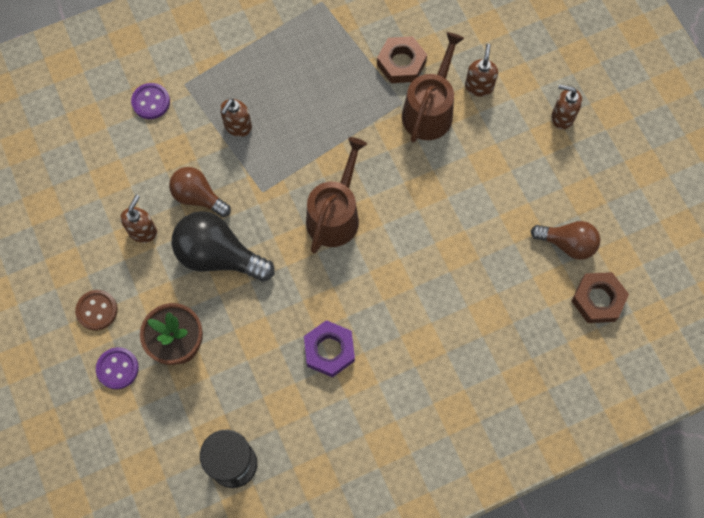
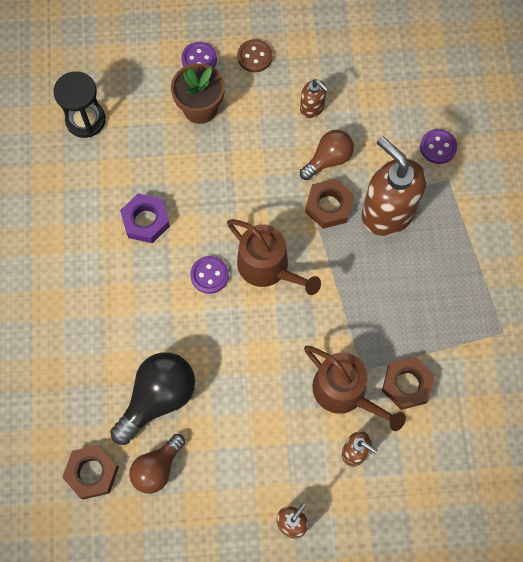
camera: 110 degrees right, 0 degrees up
(219, 256) = (266, 160): black light bulb -> black light bulb (158, 398)
(237, 126) = (387, 212): brown soap dispenser -> brown soap dispenser, size x2.07
(250, 181) = (328, 206): none -> brown nut
(364, 266) = (209, 275): none -> purple button

